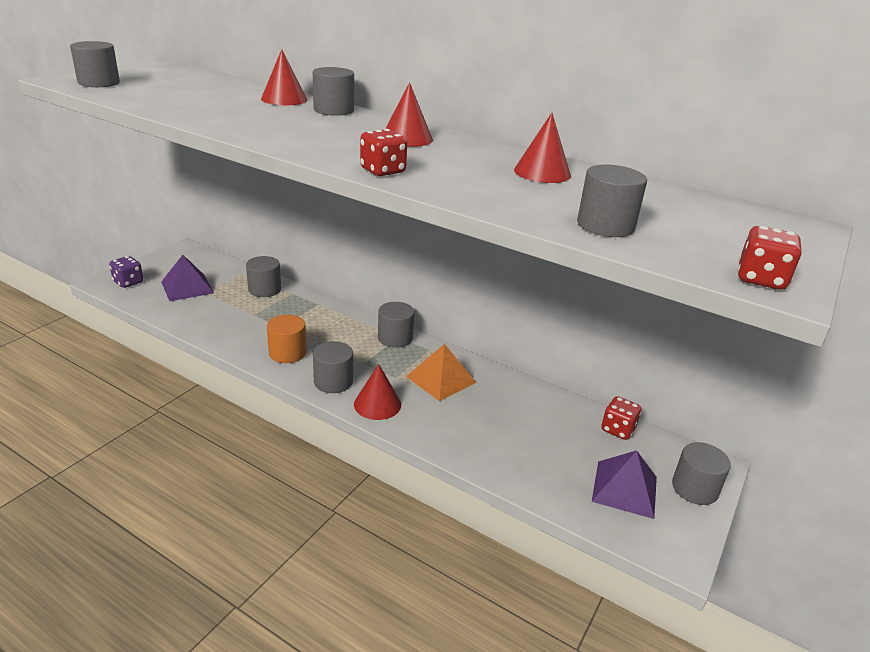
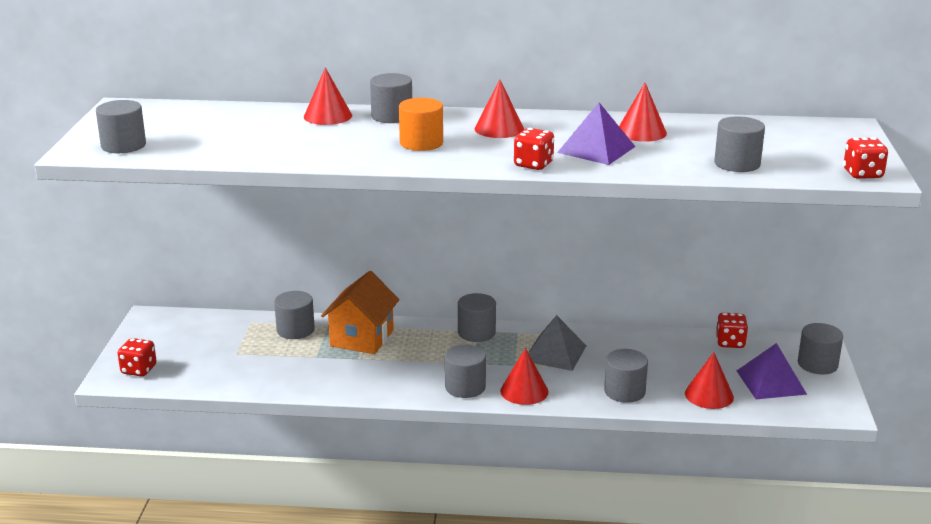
camera: 25 degrees left, 5 degrees down
(128, 282) = (139, 370): purple dice -> red dice
(187, 287) = (210, 354): purple pyramid -> purple pyramid (596, 149)
(287, 353) = (394, 378): orange cylinder -> orange cylinder (421, 143)
(303, 312) = (362, 338): none -> orange house
(441, 379) = (555, 353): orange pyramid -> grey pyramid
(466, 440) = (624, 391): none -> grey cylinder
(546, 477) = (709, 395): none -> red cone

